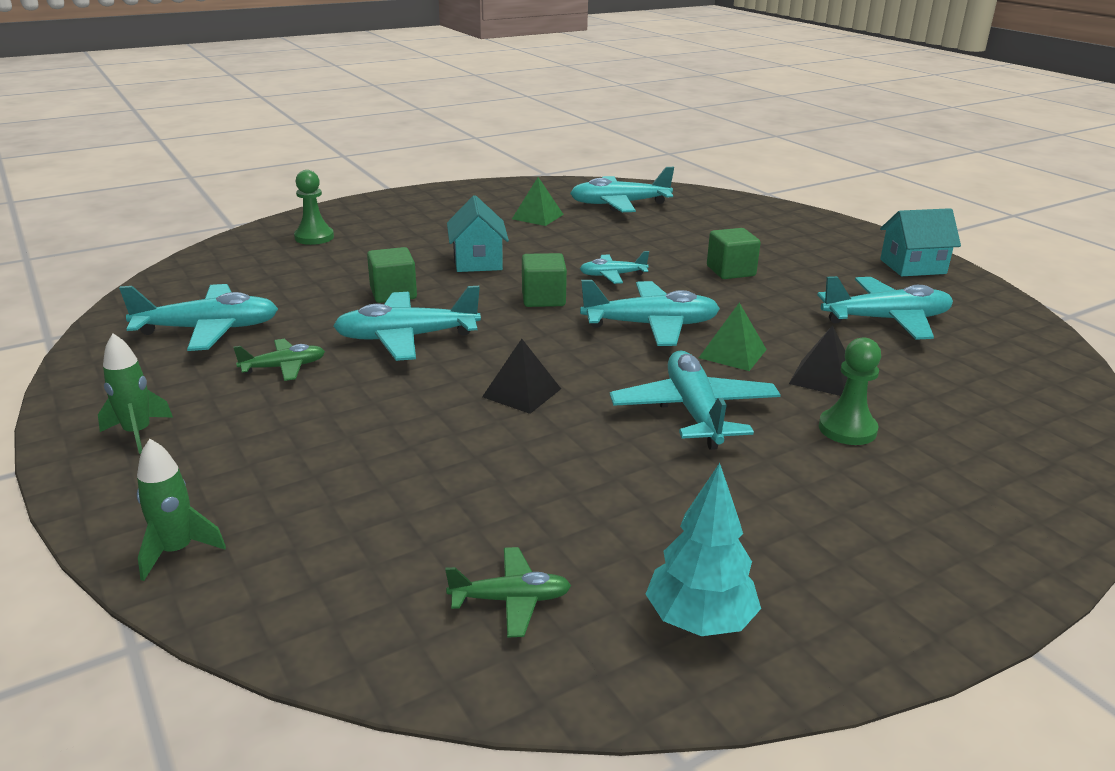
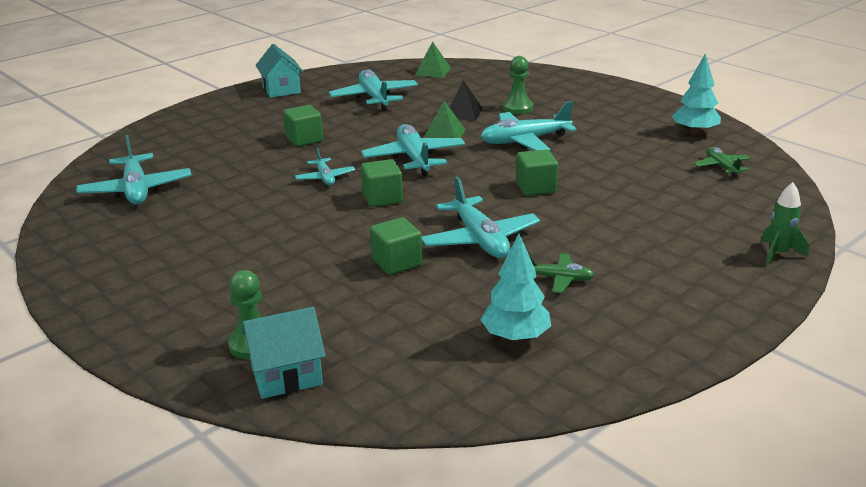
camera: 100 degrees left, 0 degrees up
(138, 433) = (691, 310): green rocket -> none
(208, 329) = (515, 337): turquoise plane -> turquoise tree
(284, 367) = (558, 279): green plane -> green plane turned 135 degrees clockwise
(478, 261) = (308, 236): turquoise house -> turquoise house (286, 375)
(522, 393) = (536, 187): black pyramid -> green cube
(537, 216) = (175, 225): green pyramid -> green pyramid (433, 71)

